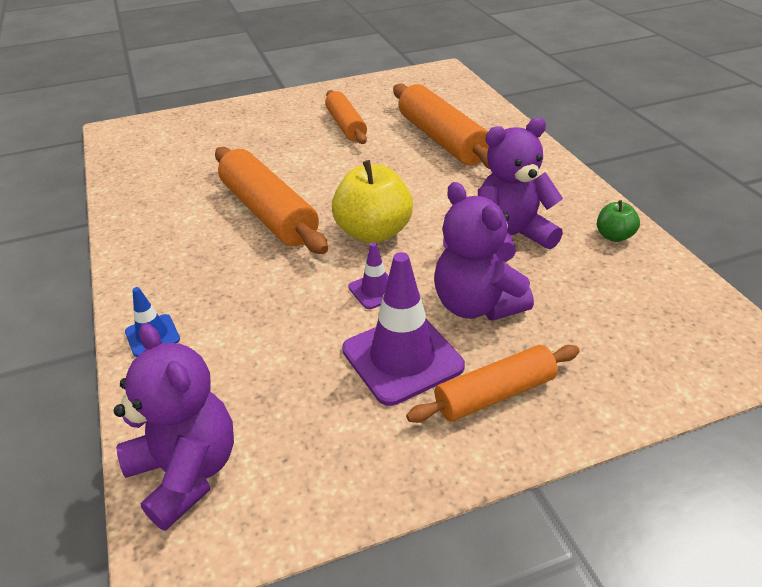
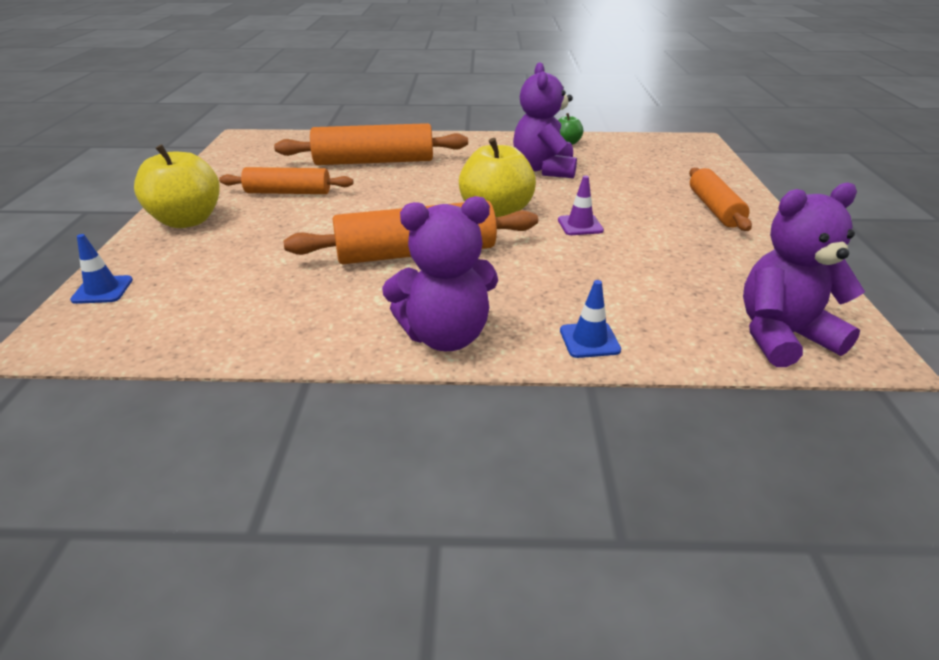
camera: 70 degrees left, 5 degrees down
(170, 121) = (102, 290): none -> blue traffic cone
(274, 108) = (187, 220): none -> yellow apple
(402, 358) = (668, 230): purple traffic cone -> none
(476, 305) = (619, 195): purple teddy bear -> purple teddy bear (445, 336)

